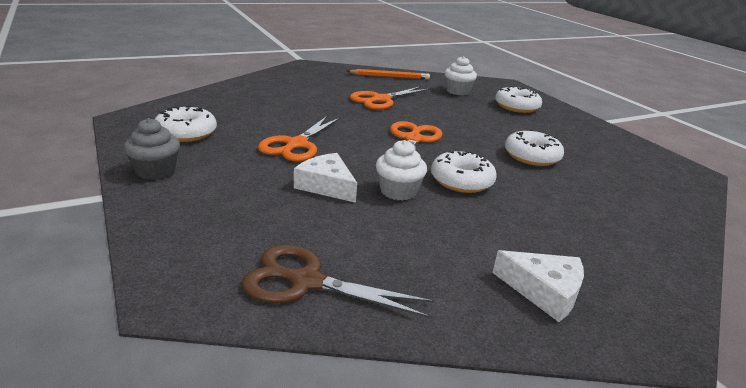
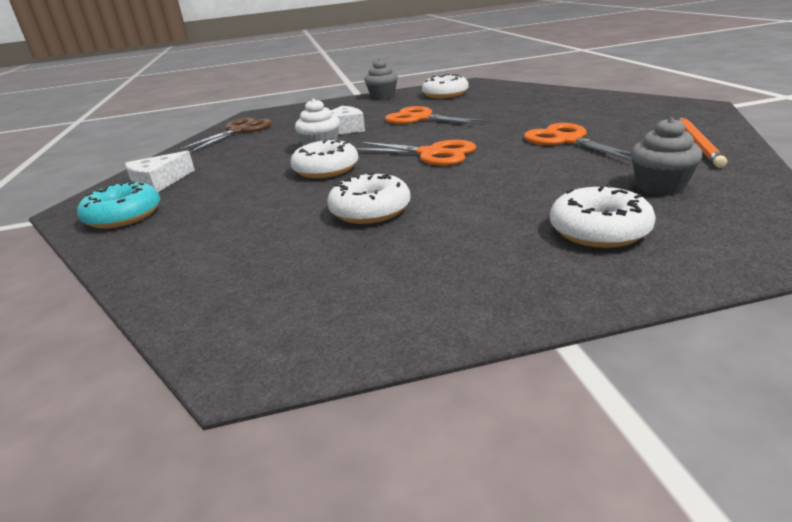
camera: 110 degrees right, 0 degrees up
(457, 91) = (660, 186): white cupcake -> grey cupcake
(634, 280) = (124, 216): none -> turquoise donut

